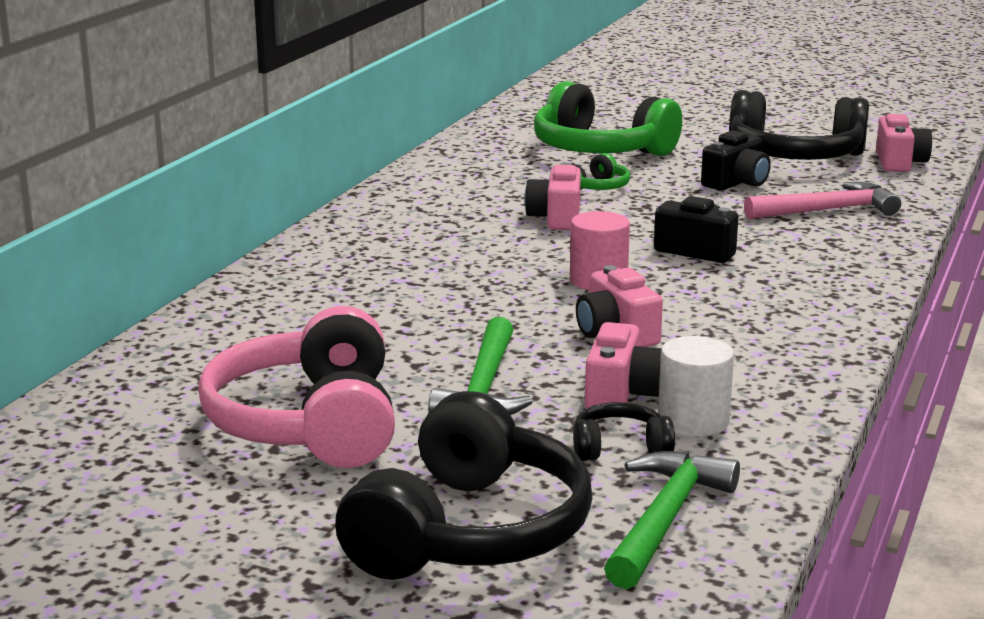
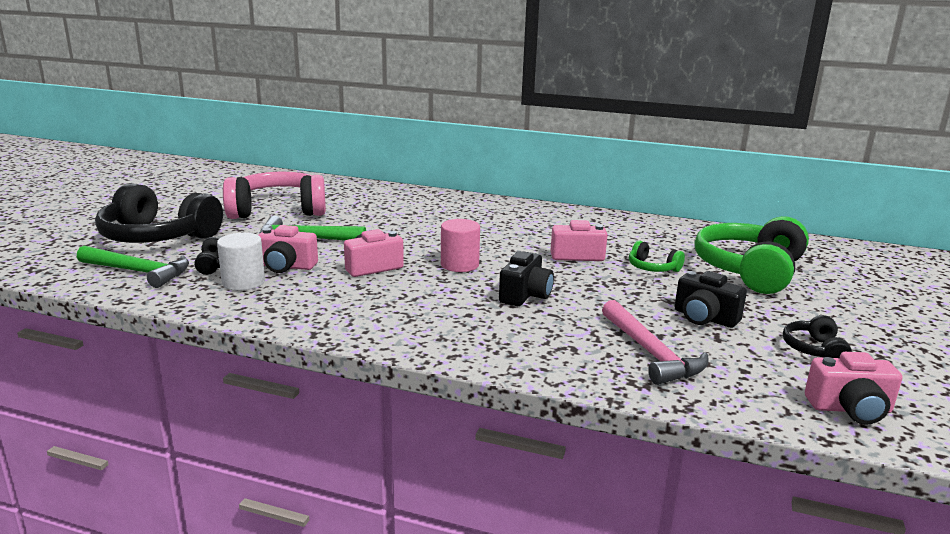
camera: 85 degrees right, 0 degrees up
(794, 156) = (814, 350): black headphones -> black headphones, size x0.45

